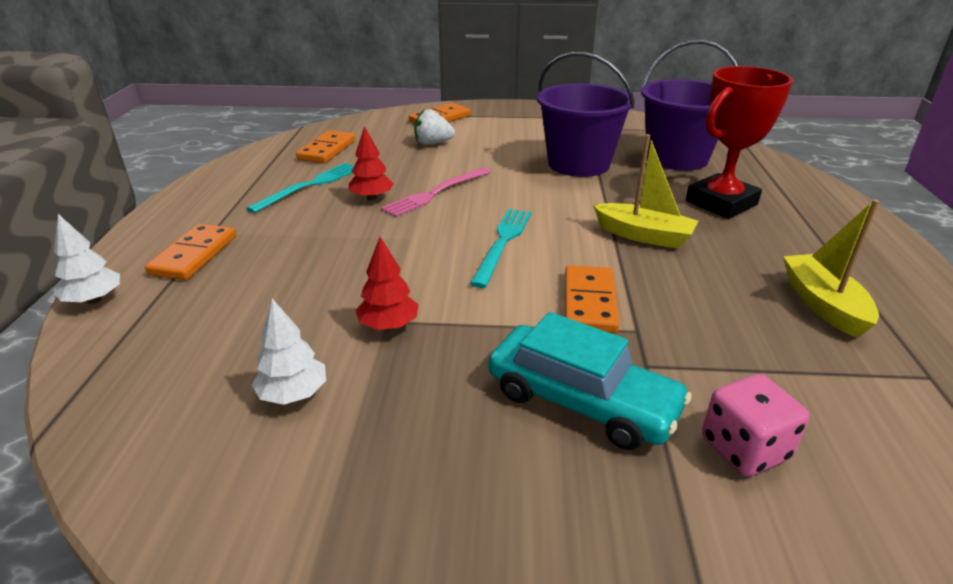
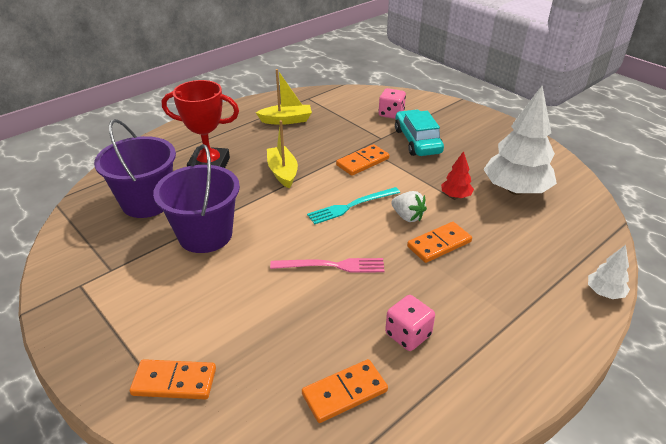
camera: 135 degrees left, 5 degrees up
(194, 255) = (534, 299): orange domino -> orange domino (439, 244)
(293, 394) = (515, 190): white tree -> white tree, size x2.18
(310, 186) = (408, 335): turquoise fork -> pink dice
(371, 198) = (378, 288): red tree -> none
(433, 143) = (248, 334): white strawberry -> white strawberry (407, 216)
(823, 304) = (286, 120): yellow boat -> yellow boat turned 135 degrees counterclockwise

